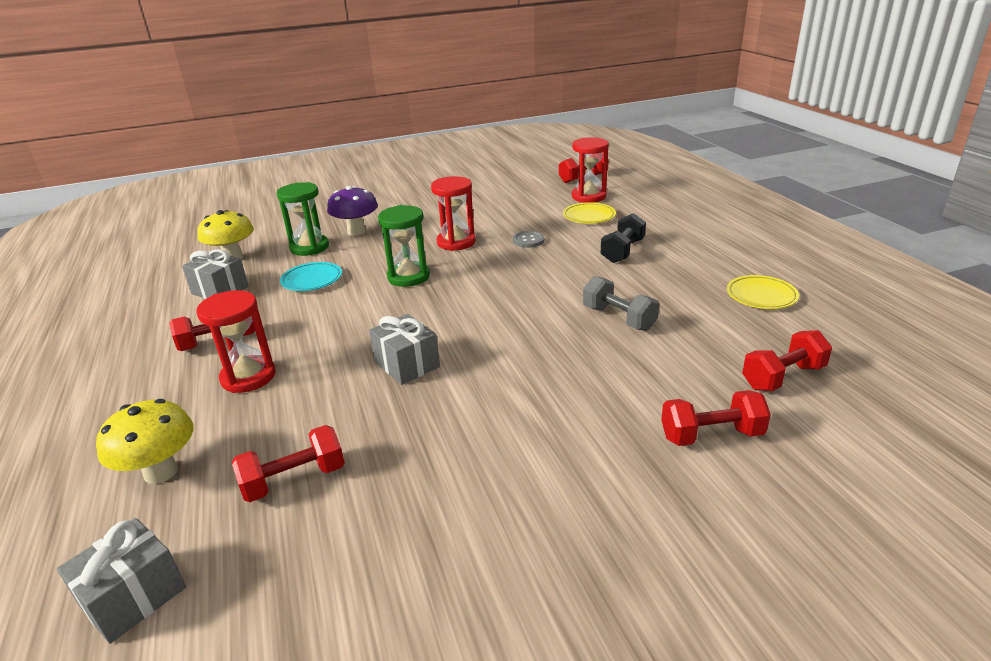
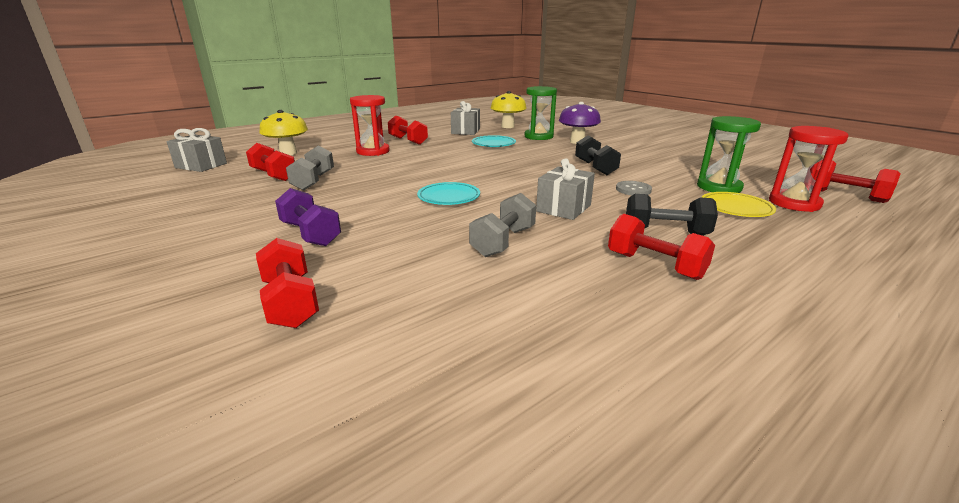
camera: 70 degrees right, 5 degrees down
(360, 434) = (313, 181): none -> grey dumbbell
(407, 364) = (394, 180): grey gift -> grey gift (563, 208)
(408, 277) = (519, 163): green hourglass -> green hourglass (719, 187)
(456, 242) = (595, 168): red hourglass -> black dumbbell
(493, 333) = (449, 197): none -> turquoise plate
(560, 430) = (310, 234): none -> purple dumbbell
(761, 296) = (638, 335): yellow plate -> none
(783, 377) = (410, 352): red dumbbell -> red dumbbell (655, 265)

